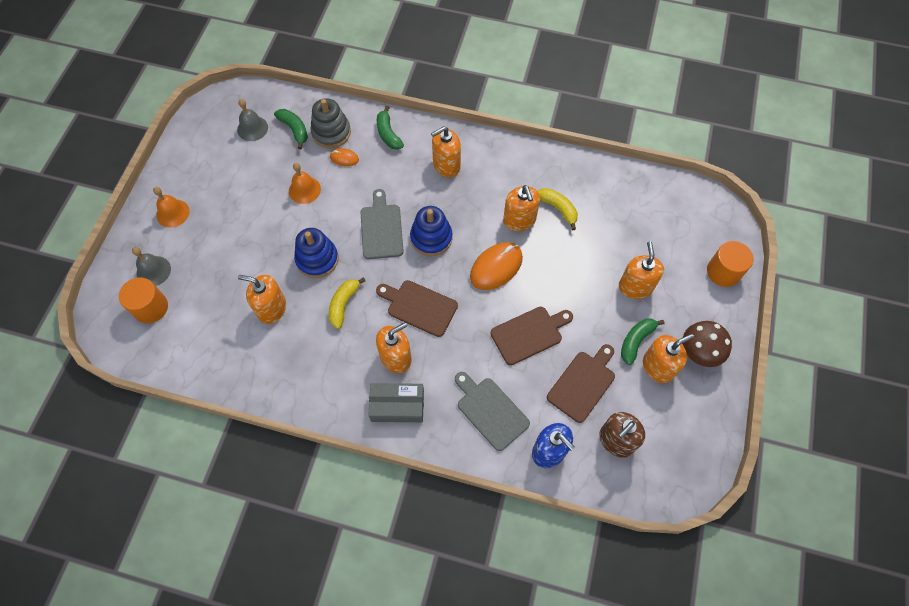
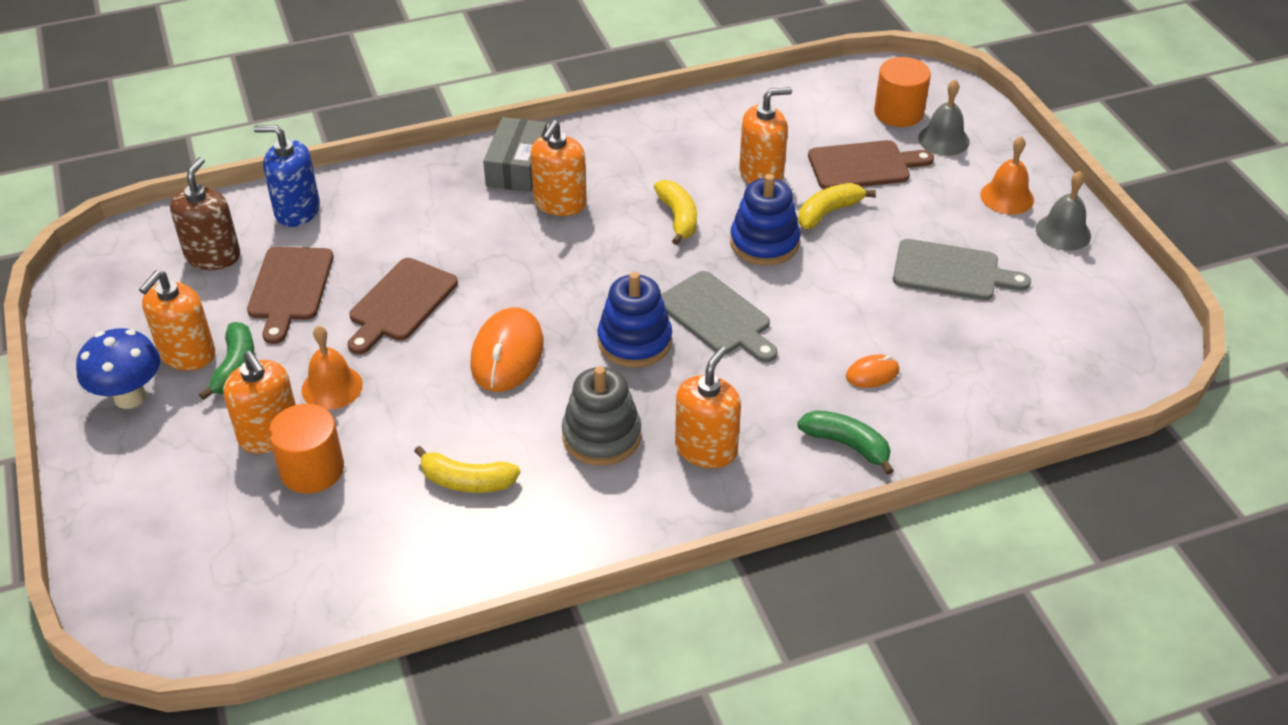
camera: 145 degrees right, 20 degrees down
(252, 128) = (1053, 340): grey bell -> grey bell (1063, 232)
(266, 259) = (828, 212): none -> yellow banana
(294, 130) = (993, 371): green banana -> none
(304, 190) = (877, 306): orange bell -> orange bell (332, 387)
(331, 132) = (935, 398): grey stacking toy -> grey stacking toy (601, 436)
(397, 406) = (517, 167): grey box -> grey box turned 45 degrees counterclockwise
(419, 307) = (577, 261): brown cutting board -> brown cutting board (864, 166)
(490, 411) = (397, 211): grey cutting board -> grey cutting board (951, 271)
(519, 220) = (519, 432): orange soap dispenser -> none
(698, 353) = (130, 397): brown mushroom -> blue mushroom
(723, 272) = (122, 530): orange cylinder -> orange cylinder (312, 469)

